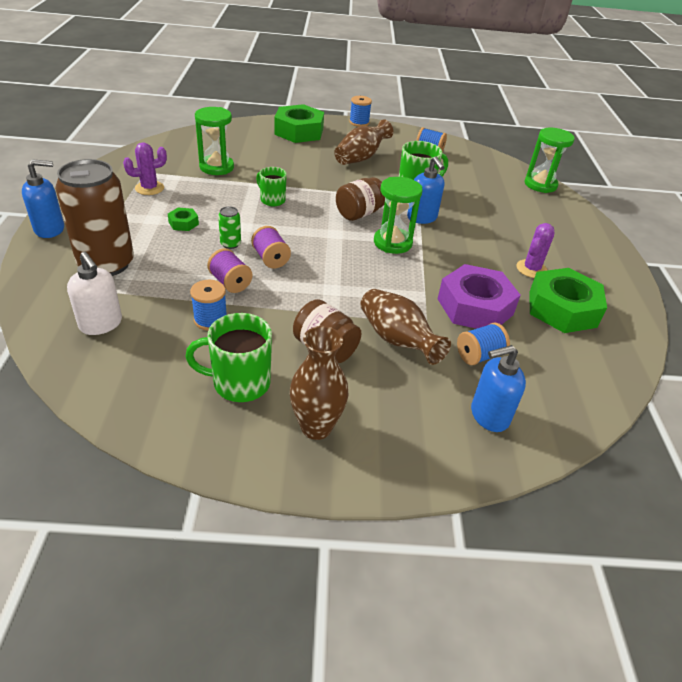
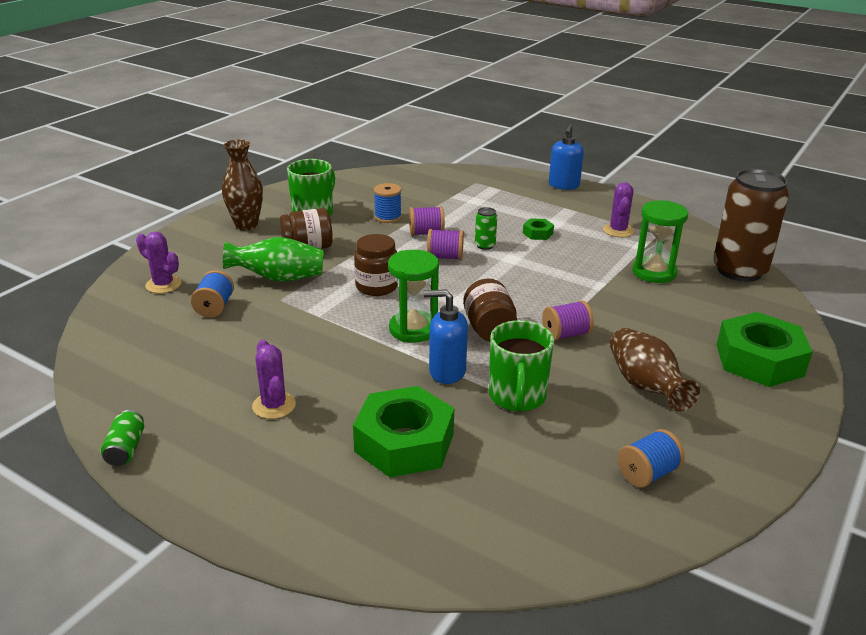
camera: 125 degrees right, 10 degrees down
(101, 324) = (421, 186): white soap dispenser -> none
(106, 264) = (495, 196): brown can -> brown can (739, 271)
(272, 200) = (556, 285): green mug -> none
(334, 187) = (566, 334): none -> purple spool
(354, 278) = (376, 287): none -> brown jar
(359, 122) = (795, 437): blue spool -> none
(397, 340) = (278, 278): brown vase -> green vase
(475, 307) = (267, 334): purple nut -> none
(489, 416) = (163, 285): blue soap dispenser -> purple cactus
(540, 185) = (453, 560): green hourglass -> none
(562, 309) = (197, 388): green nut -> green nut (404, 442)
(637, 308) = (125, 449): none -> green can

